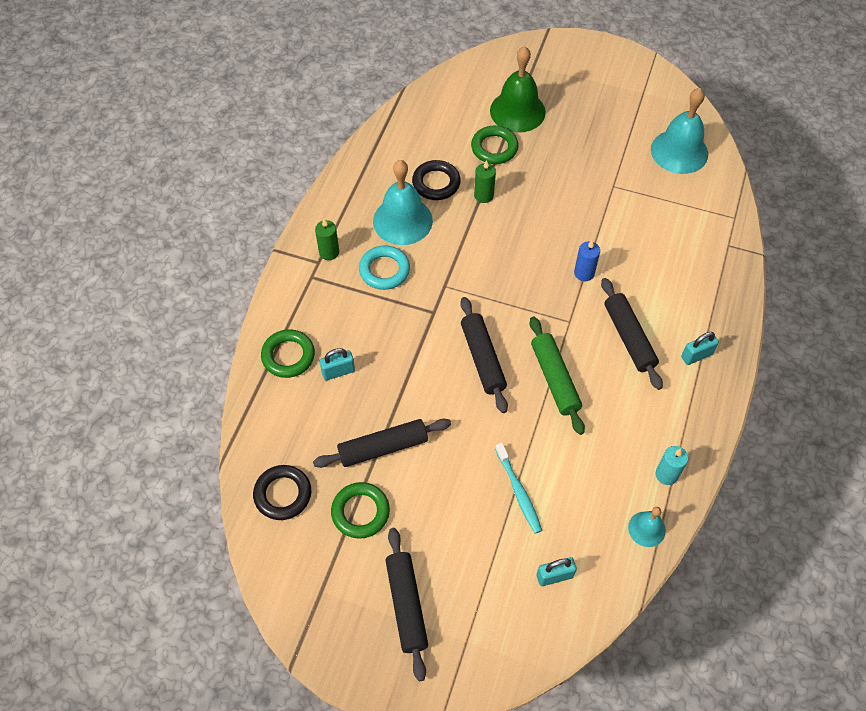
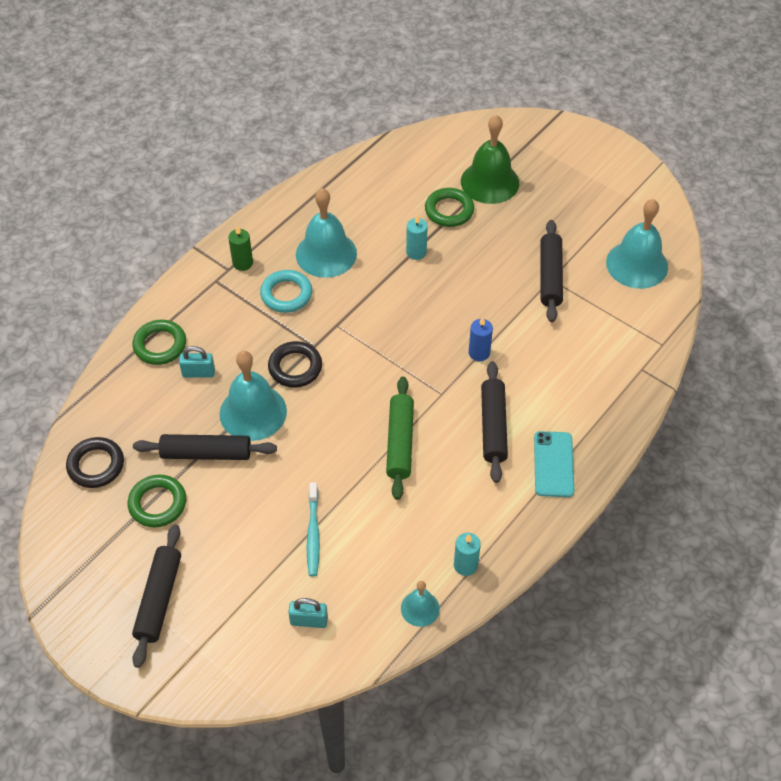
camera: 20 degrees right, 5 degrees down
(407, 393) = (253, 412): none -> turquoise bell
(436, 183) = (375, 228): black ring -> black ring (295, 367)
(482, 358) = (339, 402): black rolling pin -> black rolling pin (550, 276)
(483, 195) = (416, 252): green candle -> turquoise candle
(696, 355) = (553, 464): turquoise padlock -> turquoise phone

